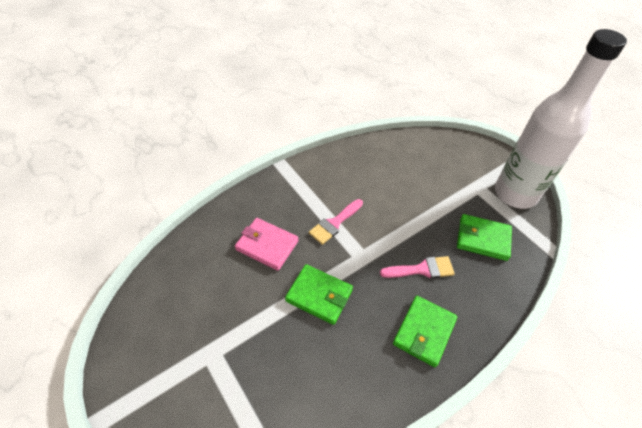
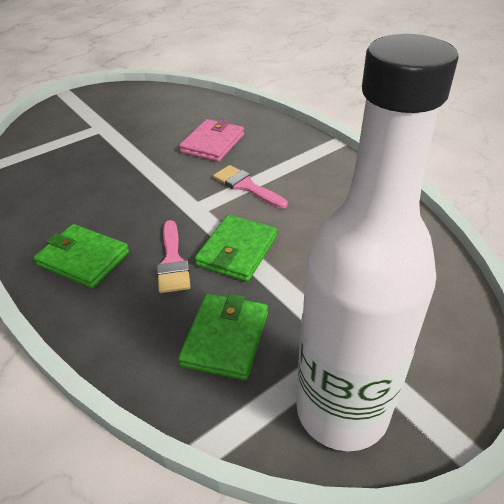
camera: 90 degrees right, 10 degrees down
(319, 295) = (147, 179): green wallet -> green wallet (237, 251)

